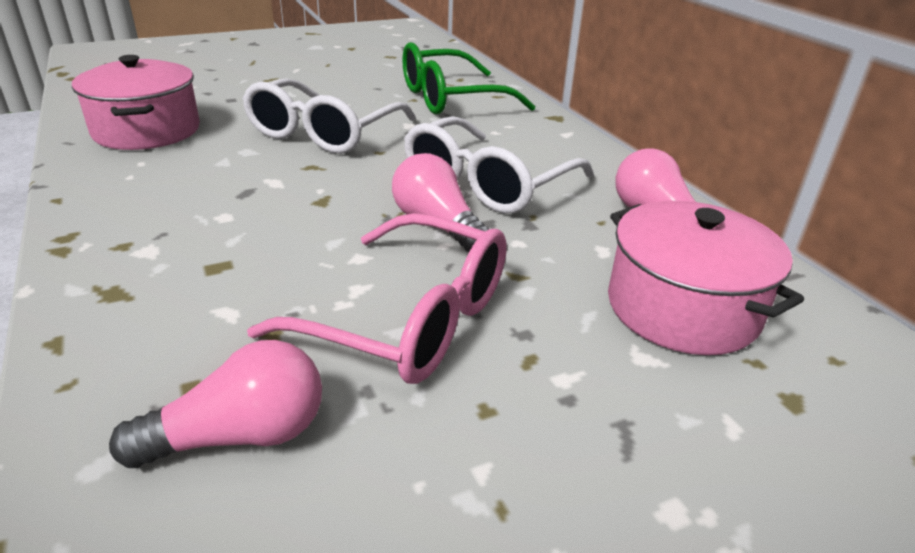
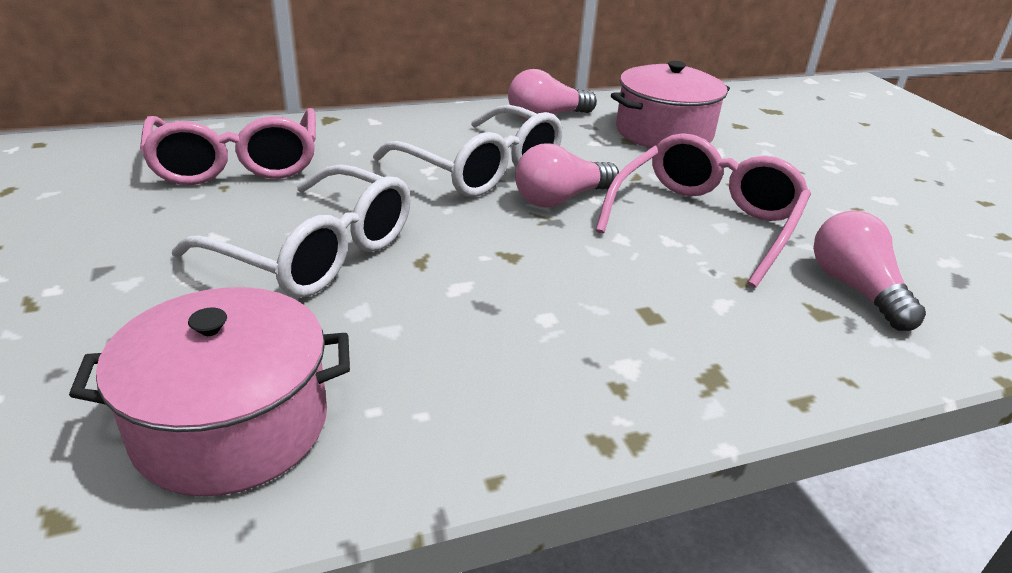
camera: 85 degrees left, 0 degrees up
(450, 98) = (237, 164): green glasses -> pink glasses

